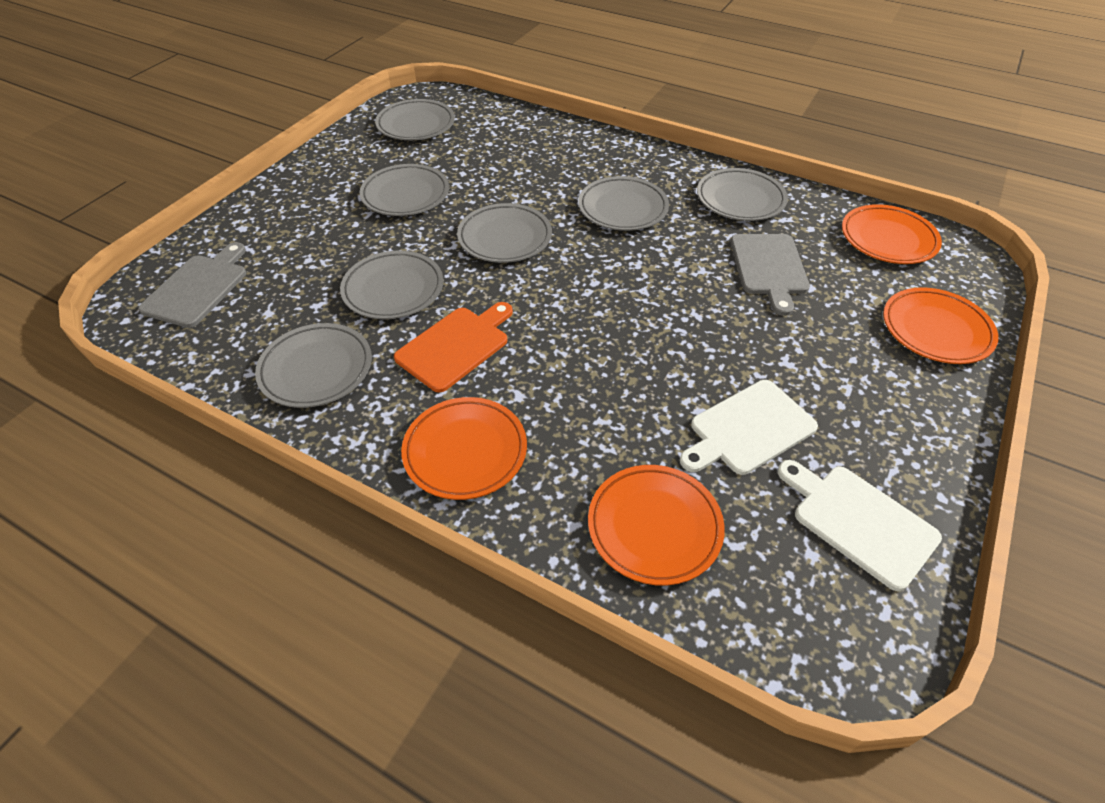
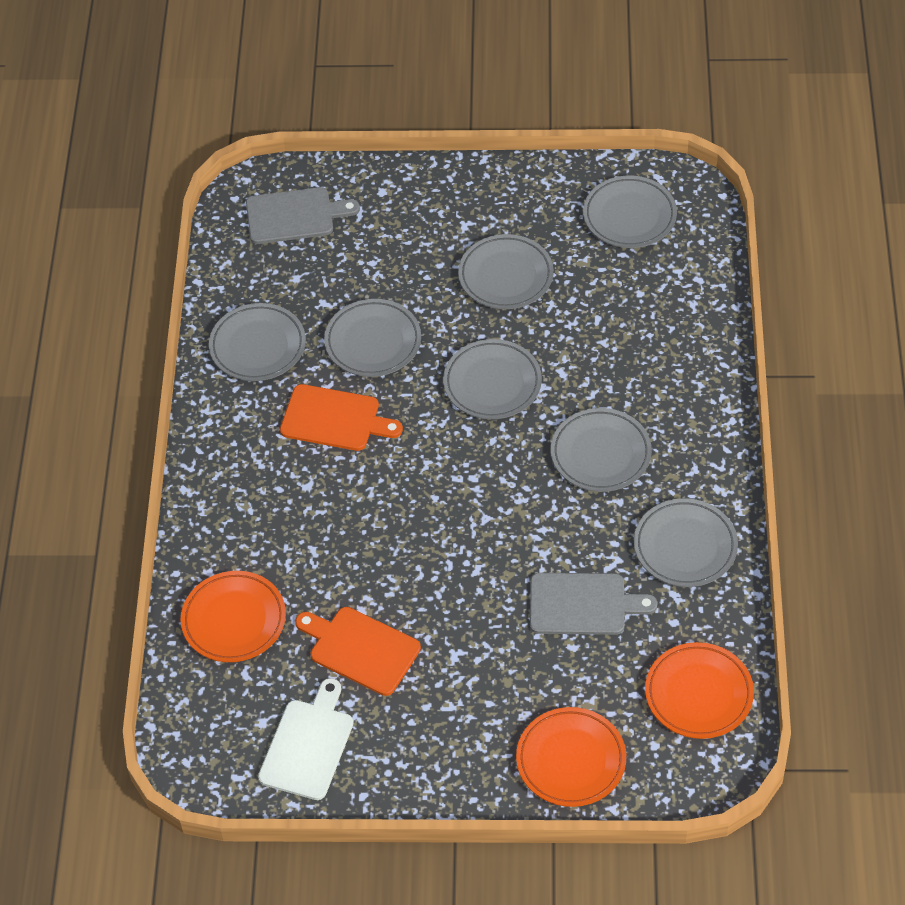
camera: 65 degrees right, 5 degrees up
(465, 451) = (235, 479): orange plate -> none
(748, 429) = (361, 649): white cutting board -> orange cutting board
(769, 267) = (582, 604): grey cutting board -> grey cutting board turned 150 degrees counterclockwise

